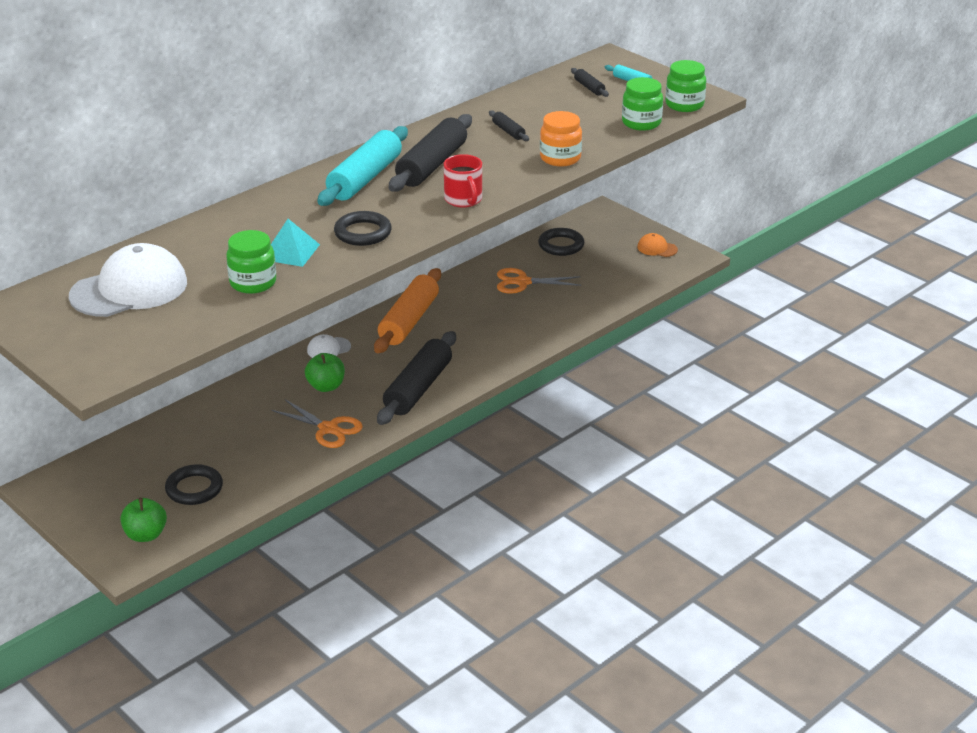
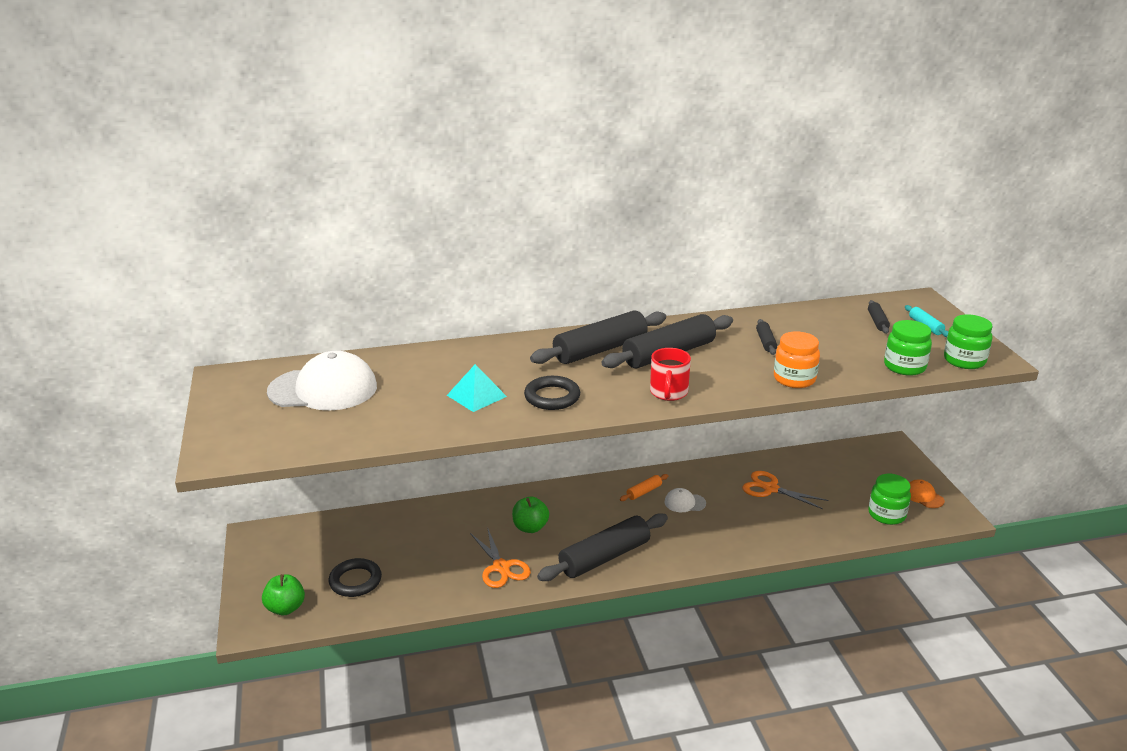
camera: 30 degrees right, 5 degrees down
(253, 283) = (419, 414): green jar -> green jar (886, 514)
(328, 349) = (559, 494): white cap -> white cap (684, 503)
(365, 178) = (600, 350): turquoise rolling pin -> black rolling pin
(408, 321) = (644, 492): orange rolling pin -> orange rolling pin, size x0.44
(561, 245) = (830, 465): black ring -> none

